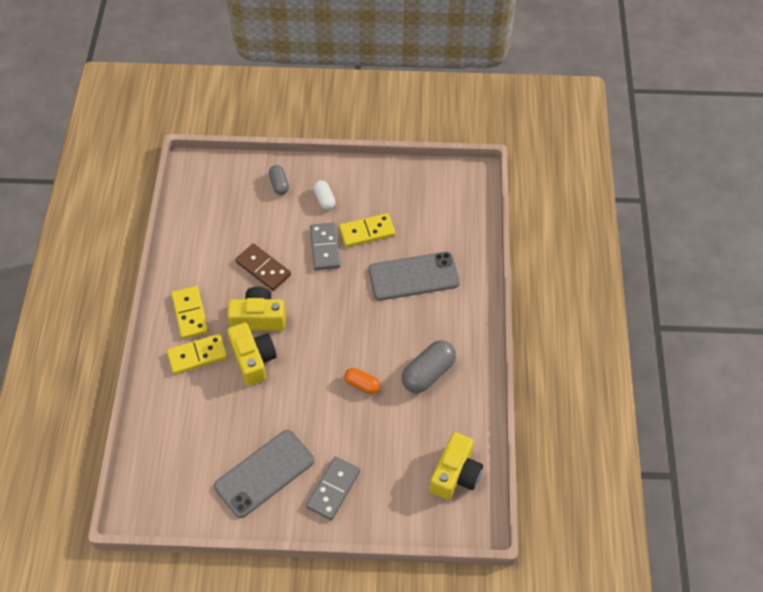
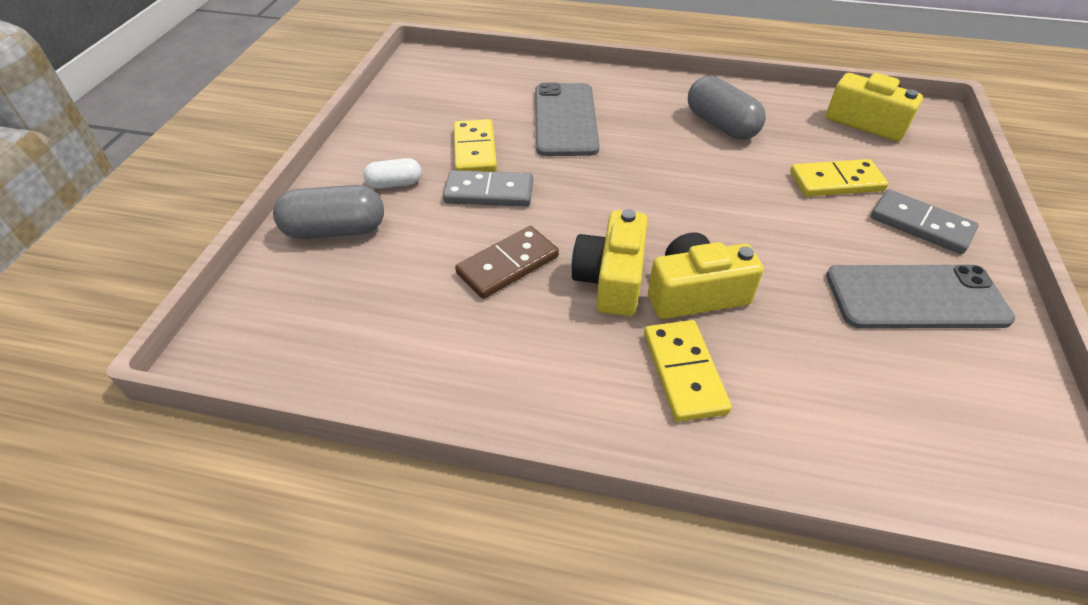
camera: 80 degrees left, 10 degrees down
(190, 314) = (586, 378): yellow domino -> yellow domino (836, 182)
(264, 473) = (915, 297): grey phone -> grey phone turned 60 degrees counterclockwise
(279, 184) = (335, 230): grey capsule -> grey capsule, size x1.71
(362, 384) = (741, 181): orange capsule -> none

